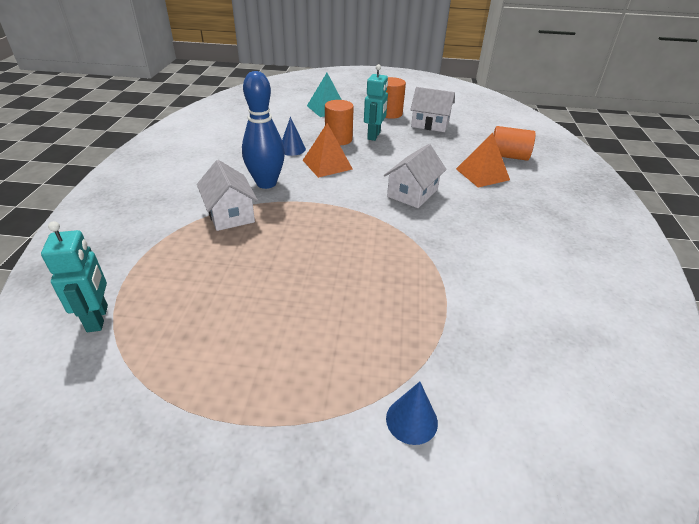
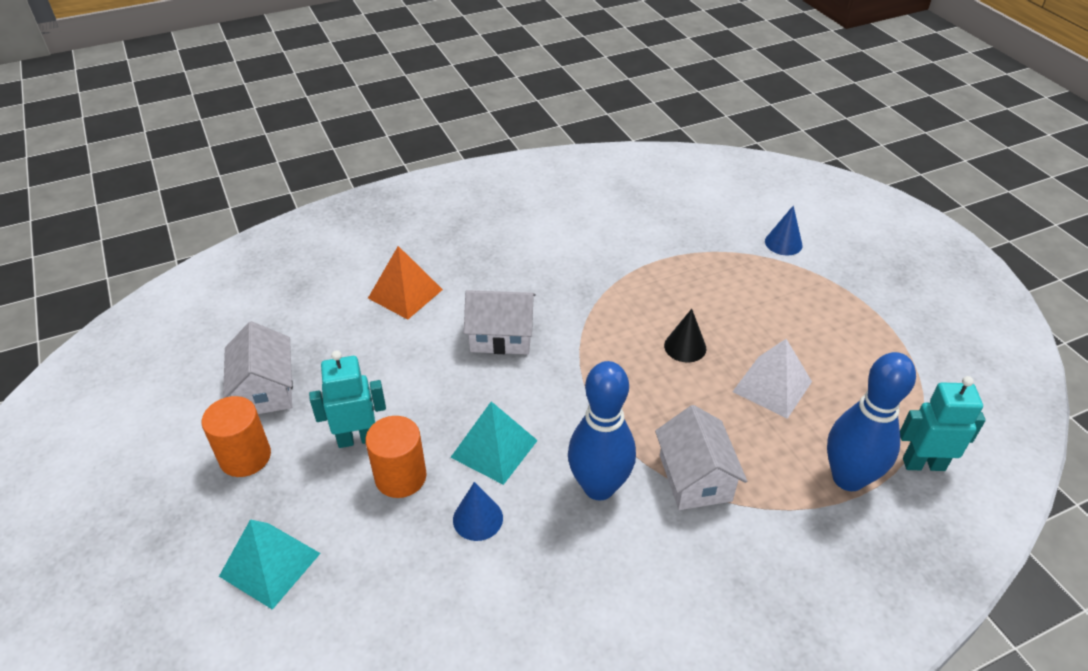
camera: 120 degrees left, 5 degrees up
(98, 318) = (923, 464): turquoise robot -> turquoise robot turned 45 degrees clockwise
(145, 272) = (848, 478): none -> blue bowling pin
(230, 214) = (695, 478): white house -> white house turned 45 degrees counterclockwise
(249, 284) = (772, 386): none -> white pyramid
(327, 164) = (494, 448): orange pyramid -> turquoise pyramid
(330, 262) = (685, 347): none -> black cone
(508, 156) = (335, 284): orange cylinder -> none

